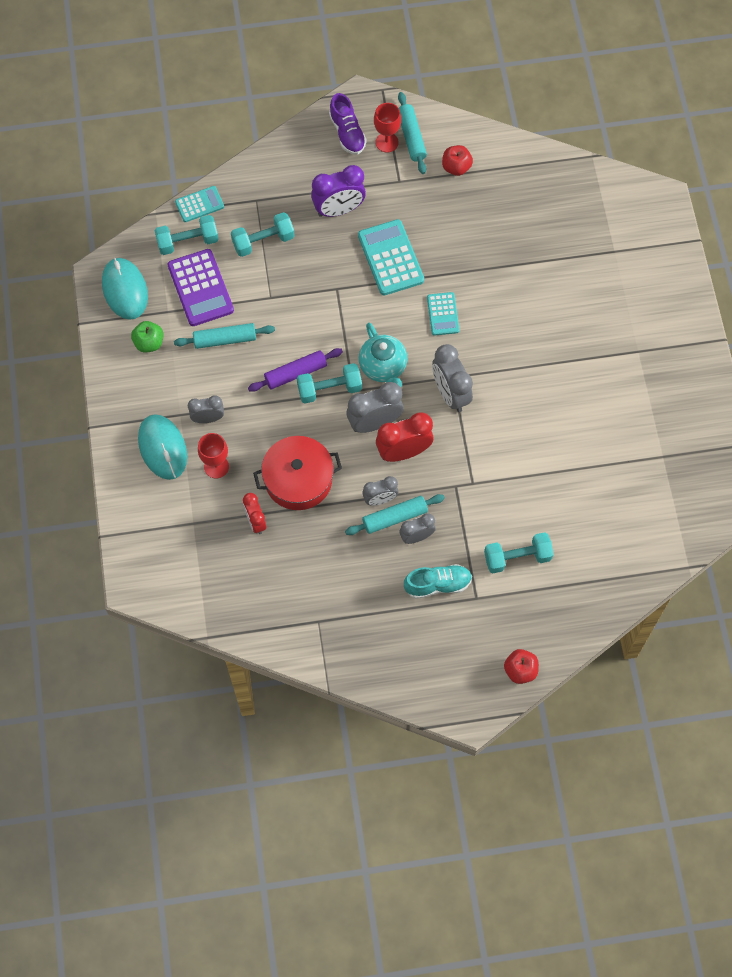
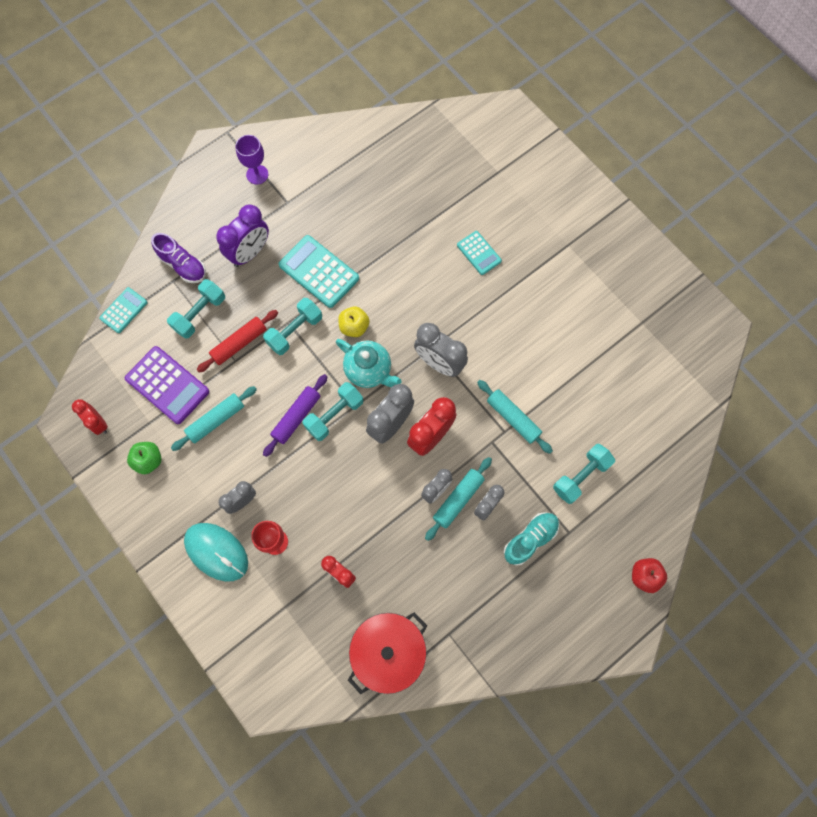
camera: 30 degrees left, 5 degrees up
(125, 290) = (99, 423): turquoise mouse -> red clock
(188, 242) = (132, 349): turquoise dumbbell -> turquoise dumbbell (295, 331)
(283, 285) = (239, 344): none -> red rolling pin
(298, 479) = (355, 512): red pot -> red pot (388, 652)
(347, 133) = (218, 183): purple shoe -> purple shoe (182, 265)
(387, 142) = (257, 174): red goblet -> purple goblet
(393, 323) = (354, 327): none -> yellow apple
(411, 137) = (275, 160): turquoise rolling pin -> turquoise rolling pin (513, 418)
(443, 314) = (391, 297): turquoise calculator -> turquoise calculator (479, 253)
(456, 167) = (328, 167): red apple -> none

